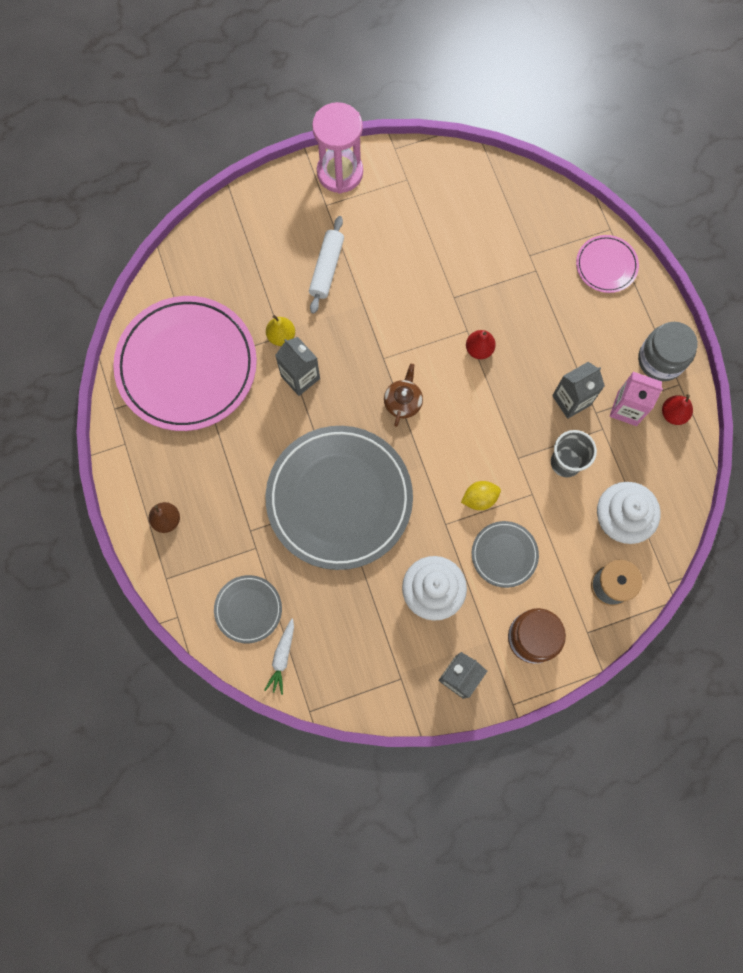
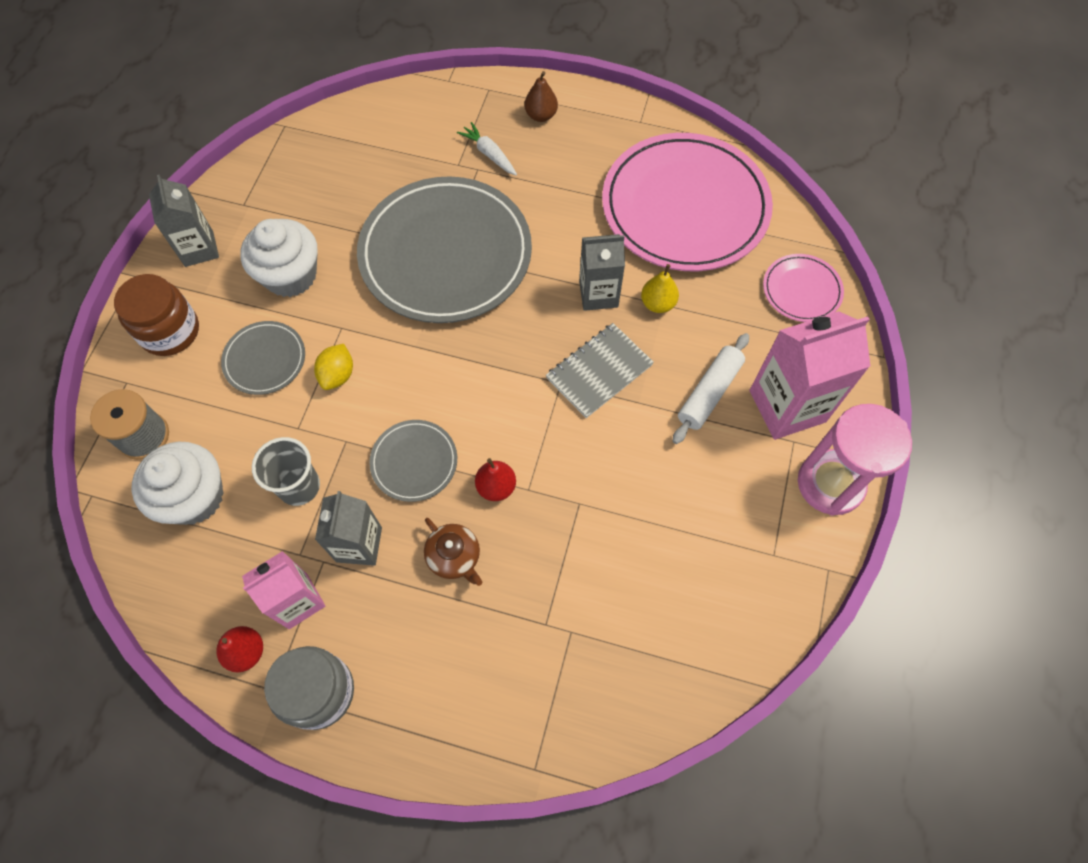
camera: 125 degrees right, 10 degrees down
(248, 609) = (409, 130): grey plate -> grey plate (414, 462)
(282, 657) = (346, 131): white carrot -> white carrot (489, 154)
(304, 220) = (787, 406): none -> pink carton
(326, 268) = (709, 393): white rolling pin -> white rolling pin turned 75 degrees clockwise
(358, 340) = (599, 371): none -> grey notebook
(403, 401) = (497, 371): brown teapot -> brown teapot (454, 556)
(606, 265) = (488, 721): pink plate -> pink plate (801, 290)

